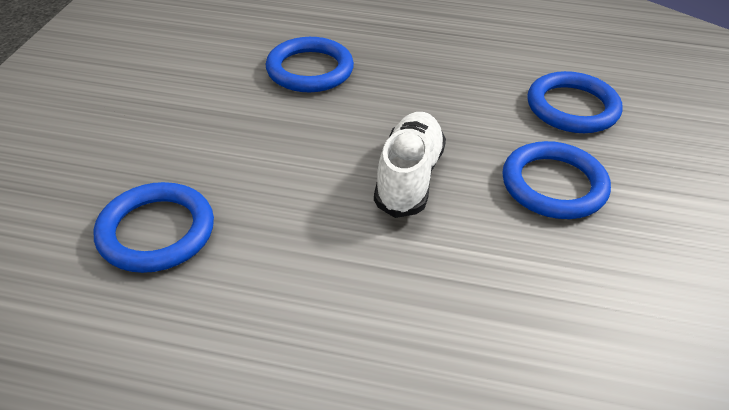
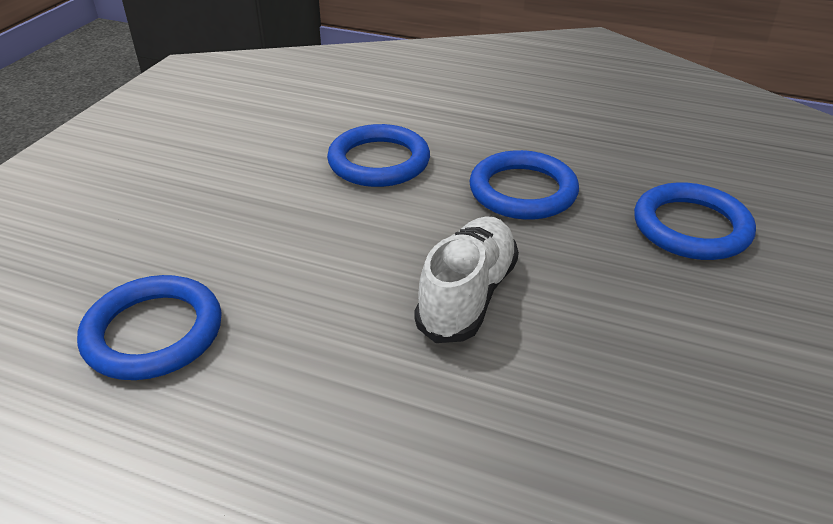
camera: 10 degrees right, 5 degrees down
(553, 185) = (650, 321): blue ring -> blue ring (523, 191)

